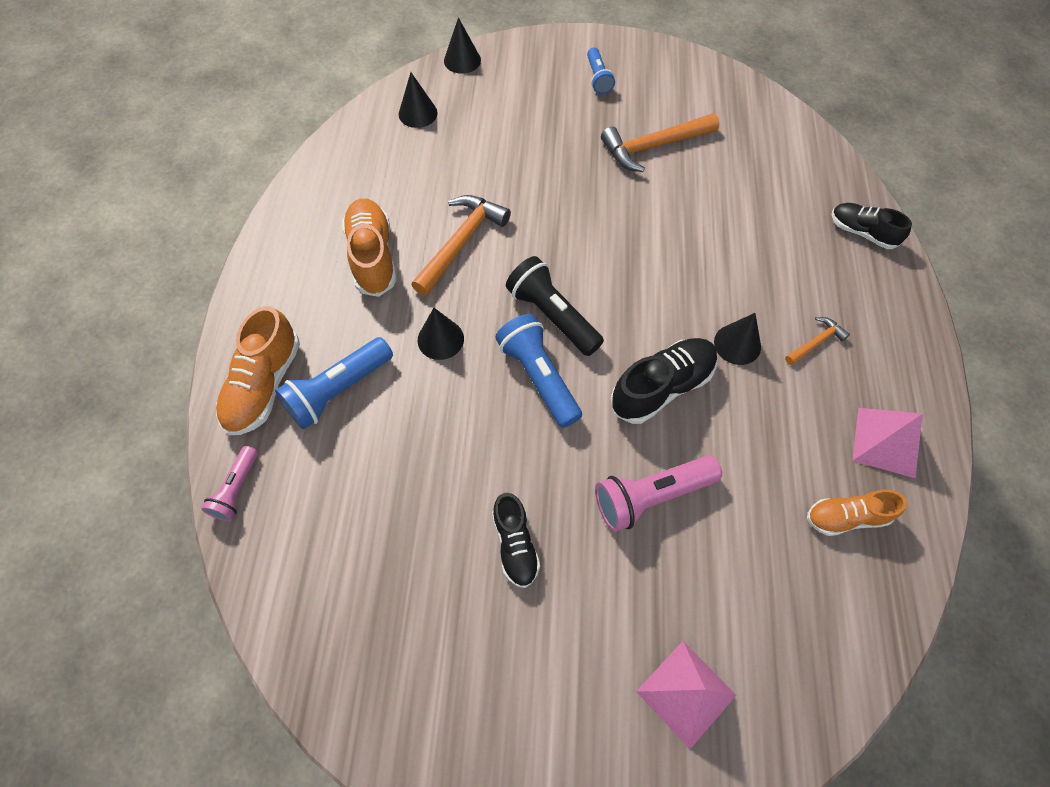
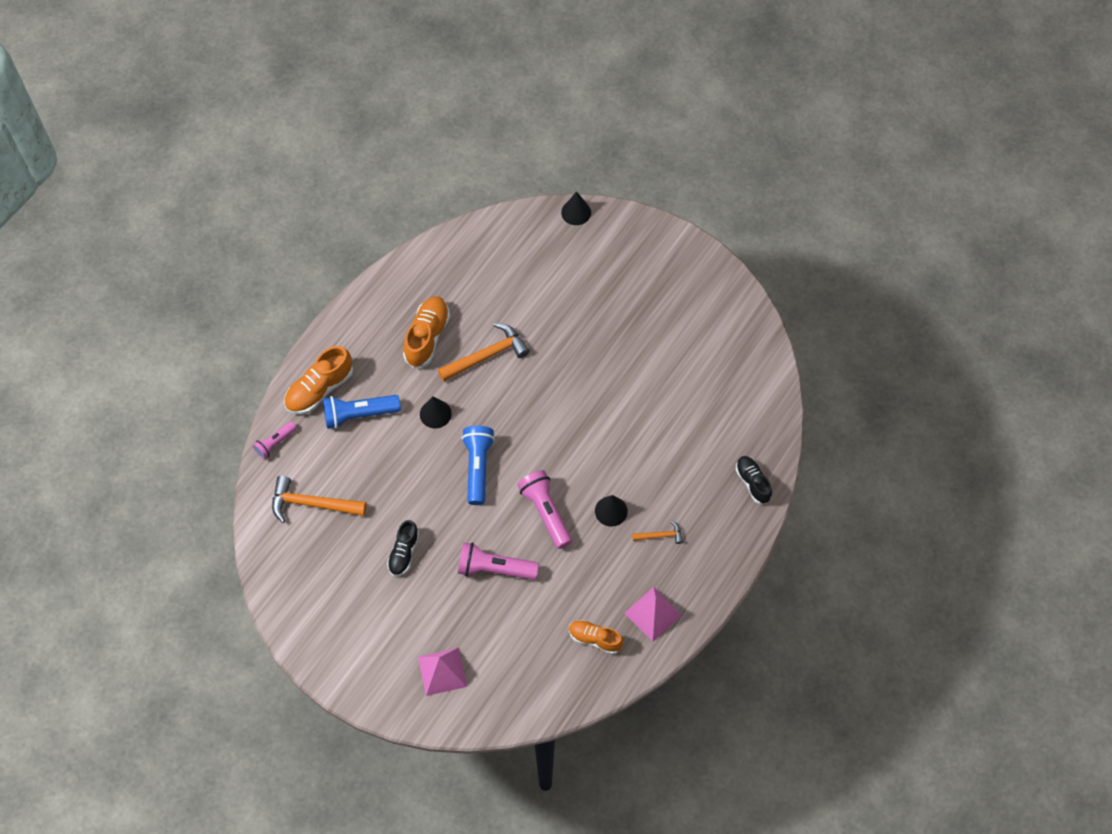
camera: 30 degrees right, 0 degrees up
(418, 113) = (518, 242): black cone -> none
(552, 315) = (511, 434): black flashlight -> none
(598, 78) = (662, 275): blue flashlight -> none
(653, 146) = (661, 349): orange hammer -> orange hammer (312, 504)
(662, 387) = (545, 512): black shoe -> pink flashlight

